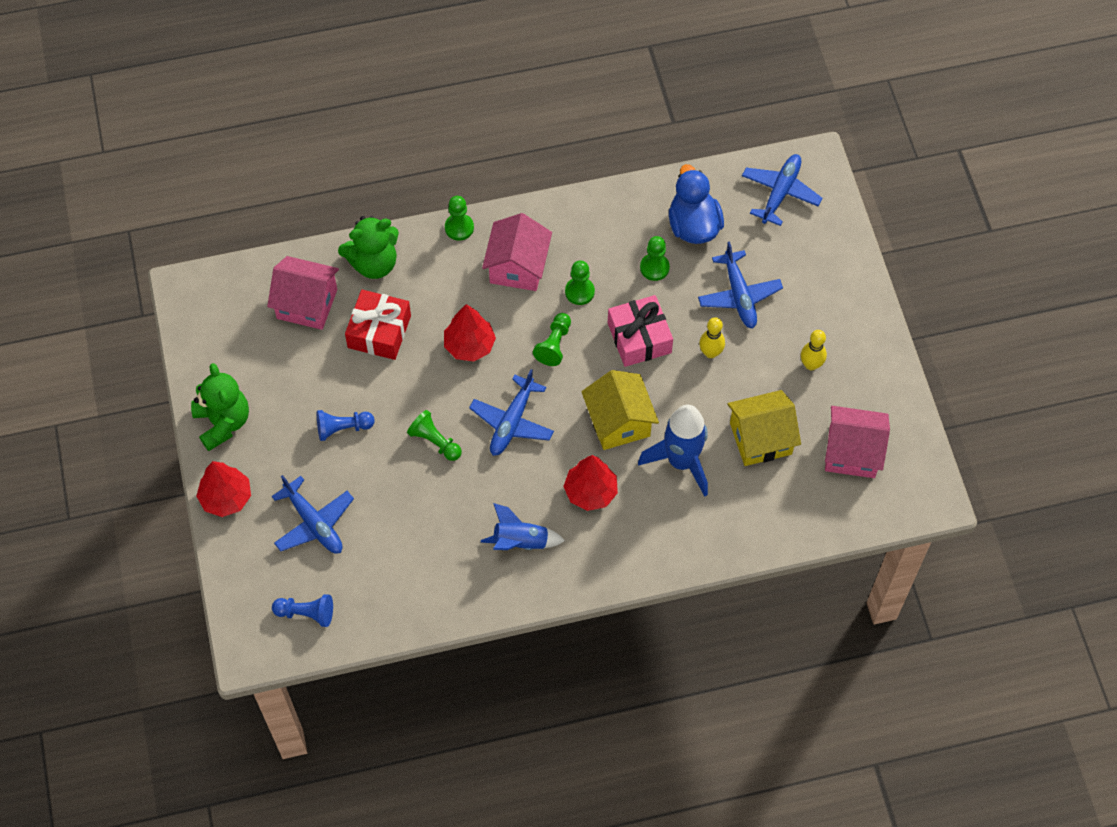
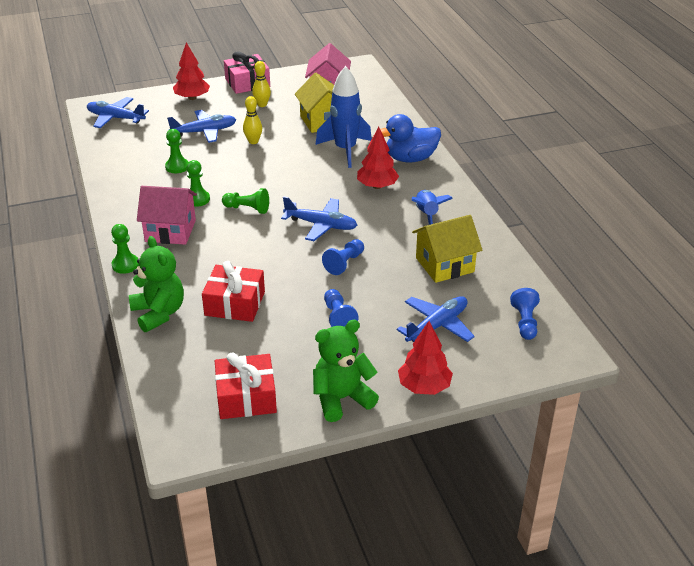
camera: 95 degrees left, 25 degrees down
(240, 341) = (246, 397): none -> red gift
(307, 304) = (203, 353): pink house -> none
(435, 441) = (344, 263): green pawn -> blue pawn
(469, 345) = (249, 251): red tree -> red tree (192, 98)
(619, 422) = (315, 177): yellow house -> yellow house (444, 265)
(639, 338) = (241, 171): pink gift -> pink gift (247, 83)
(693, 226) = (140, 151): blue duck -> blue duck (410, 158)

